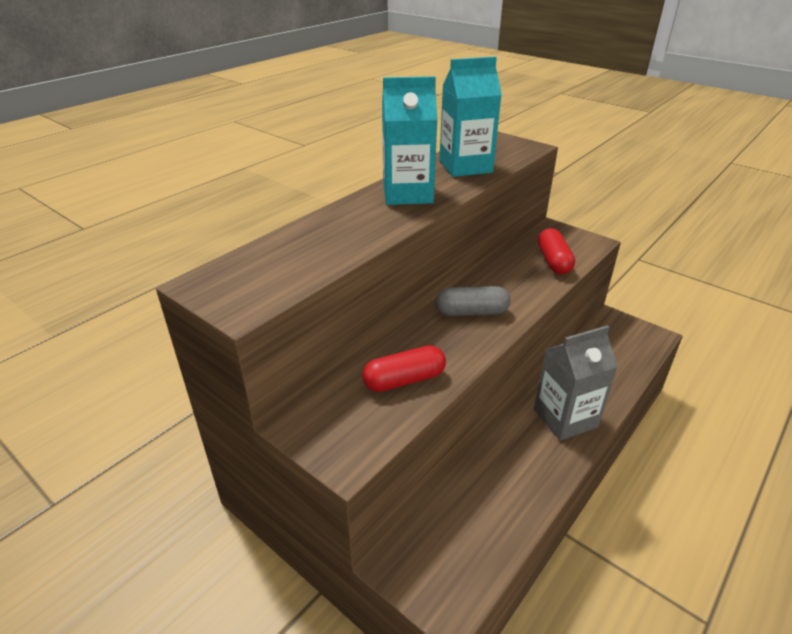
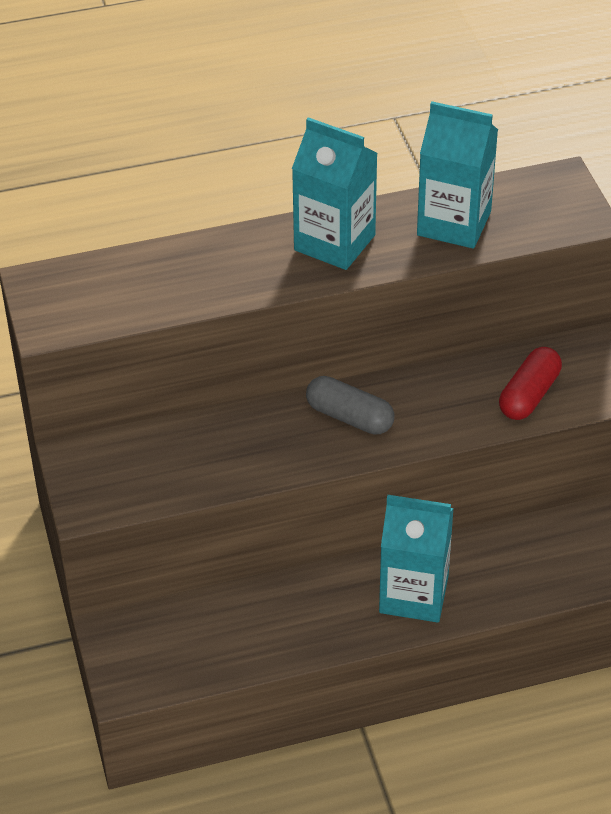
camera: 35 degrees right, 10 degrees up
(404, 380) = (203, 459): red capsule -> none
(565, 418) = (414, 594): grey carton -> turquoise carton

